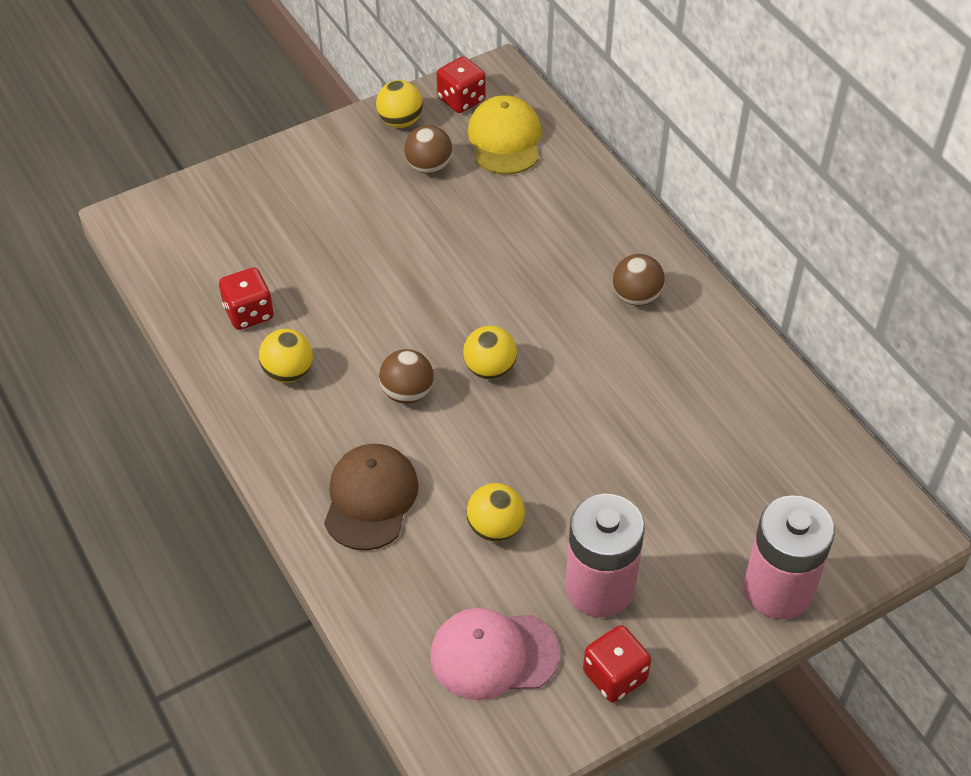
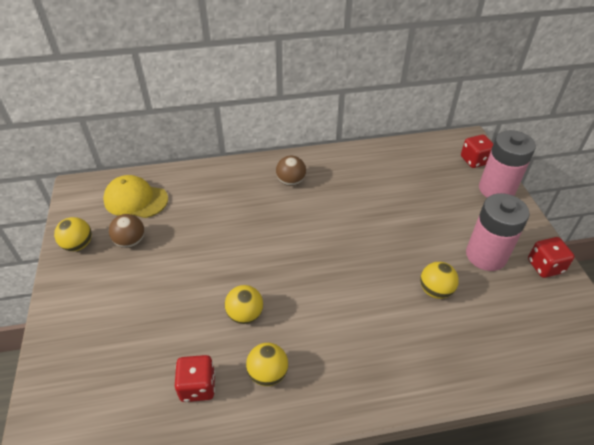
camera: 70 degrees left, 5 degrees down
(370, 499) = (397, 351): brown cap -> none
(407, 393) = (316, 306): brown ball -> none
(461, 100) = (85, 210): red dice -> red dice (474, 160)
(490, 369) = (314, 259): yellow ball -> yellow ball (245, 314)
(493, 654) = (527, 317): pink cap -> none

